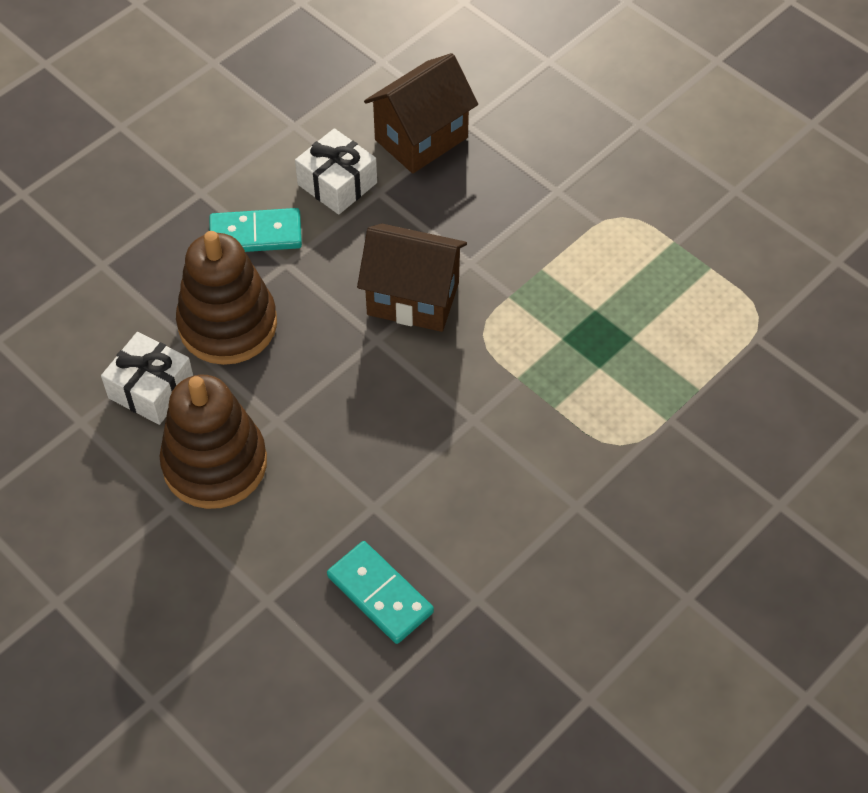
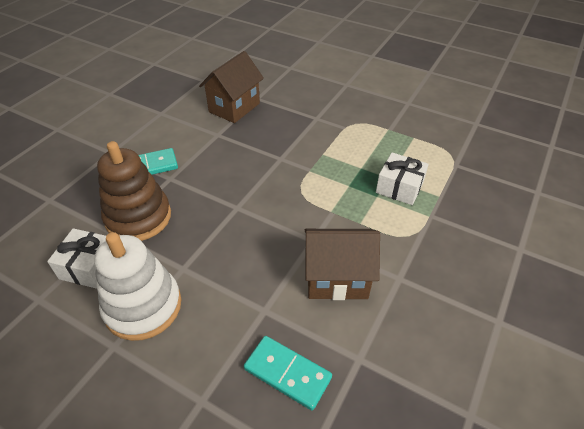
camera: 15 degrees left, 10 degrees down
(215, 464) = (143, 306): brown stacking toy -> white stacking toy
(337, 184) = (192, 134): white gift -> white gift (399, 187)
(413, 298) = (253, 182): brown house -> brown house (337, 279)

